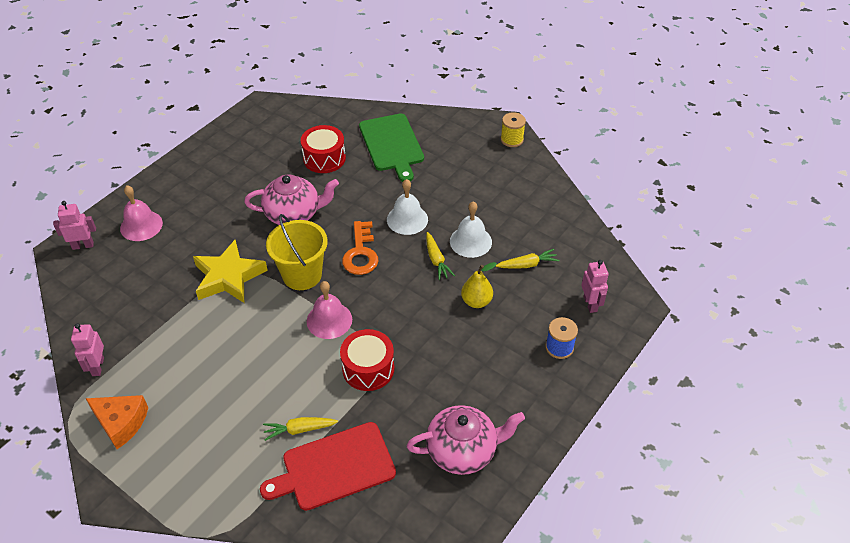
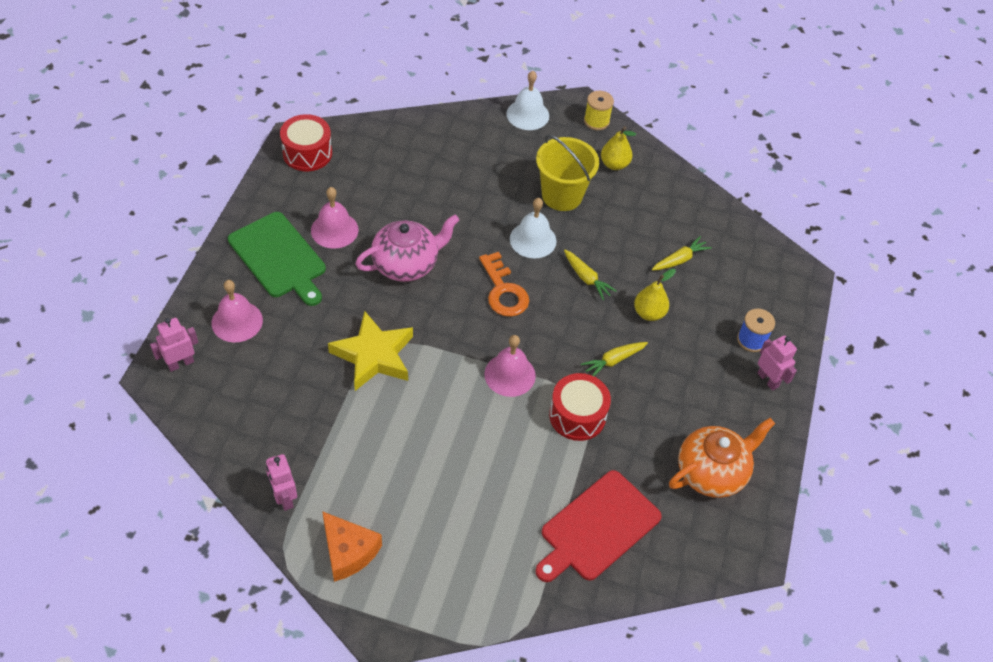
camera: 25 degrees left, 5 degrees up
(121, 423) = (348, 551): orange cheese -> orange cheese turned 45 degrees clockwise
(252, 176) = (334, 230): none -> pink bell
(299, 430) = (541, 500): yellow carrot -> yellow carrot (613, 361)
(302, 275) = (453, 332): yellow bucket -> yellow bucket (562, 195)
(324, 158) = (405, 189): red drum -> red drum (307, 153)
(392, 145) = (471, 156): green cutting board -> green cutting board (279, 258)
(463, 450) = (712, 472): pink teapot -> orange teapot
(470, 241) = (611, 248): white bell -> white bell (527, 114)
(509, 176) = (614, 164): none -> yellow pear
(590, 304) = (759, 286): pink robot -> pink robot (768, 380)

